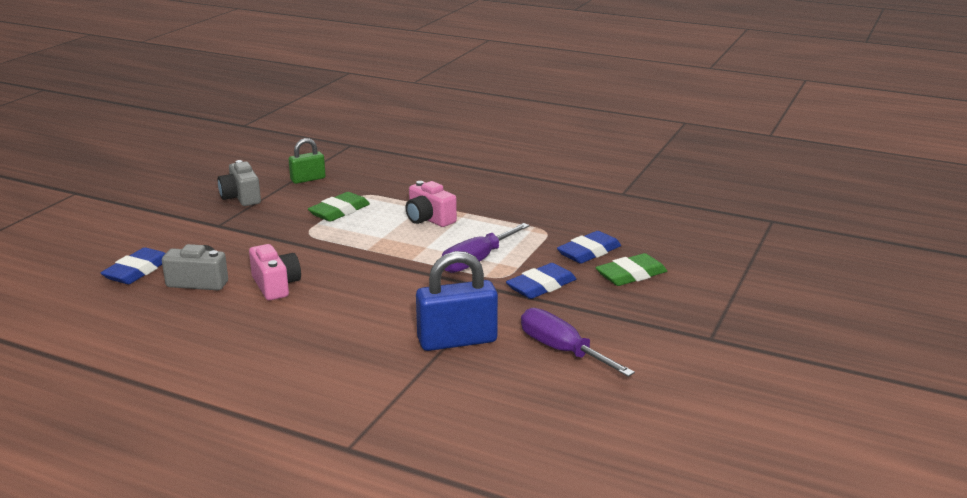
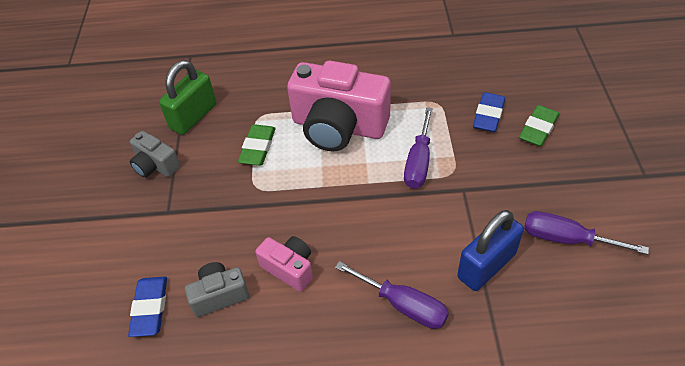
camera: 25 degrees left, 25 degrees up
(308, 179) = (193, 116): green padlock -> green padlock, size x1.68
(346, 338) = (403, 305): none -> purple screwdriver
(429, 219) = (338, 126): pink camera -> pink camera, size x2.06
(541, 286) = (489, 171): blue eraser -> none

